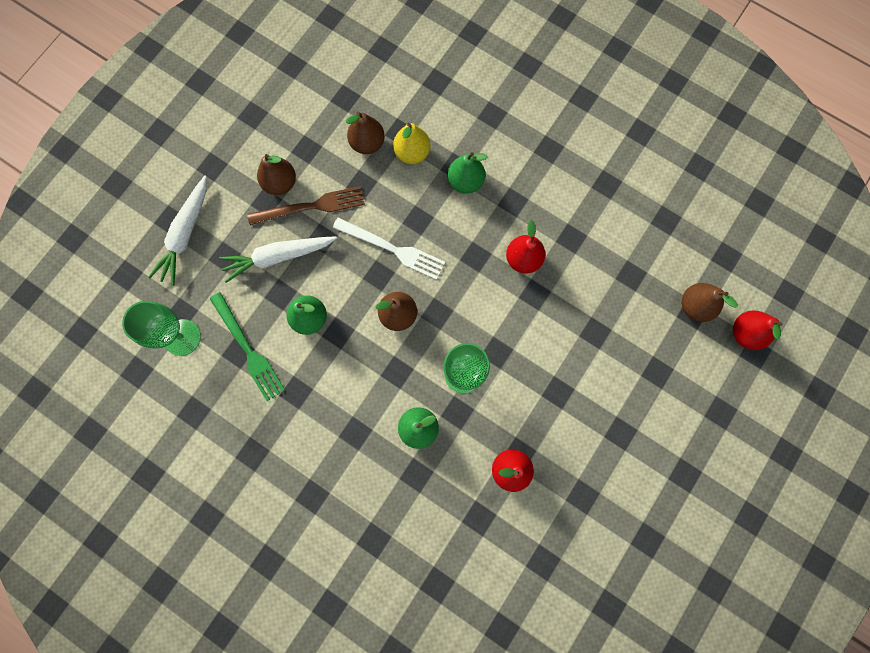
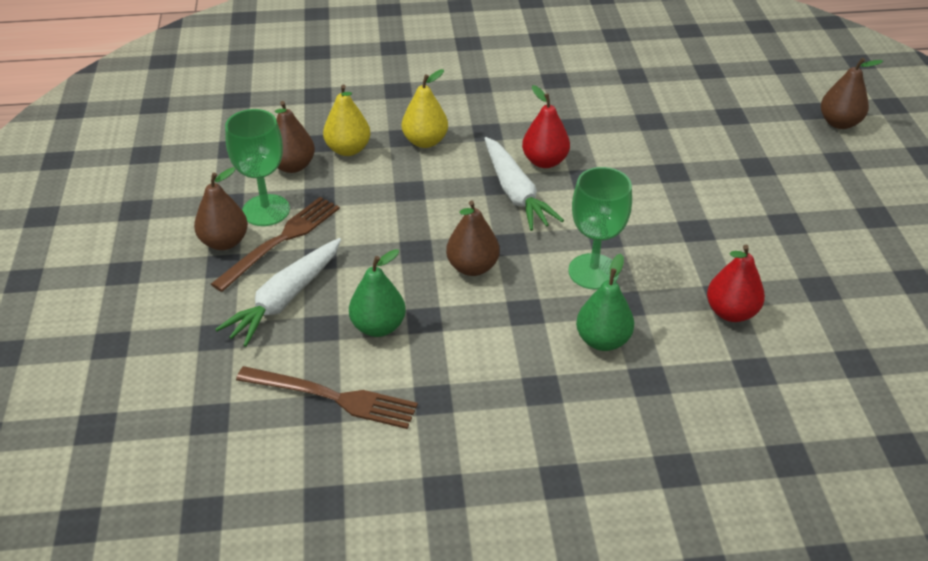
camera: 40 degrees left, 35 degrees down
(182, 337) = (233, 439): green goblet -> green goblet (266, 210)
(185, 234) = (145, 345): white carrot -> white carrot (515, 193)
(248, 349) = (332, 397): green fork -> brown fork
(392, 249) = (407, 224): white fork -> none
(465, 181) = (425, 141): green pear -> yellow pear
(694, 306) = (727, 110): brown pear -> brown pear (839, 123)
(745, 333) = (787, 104): red pear -> none

